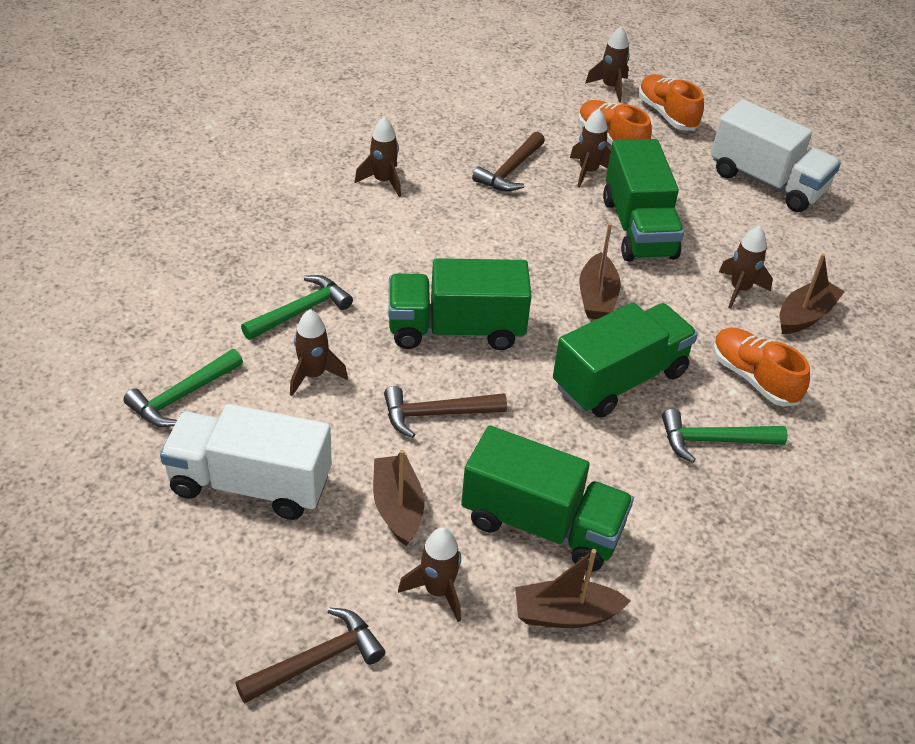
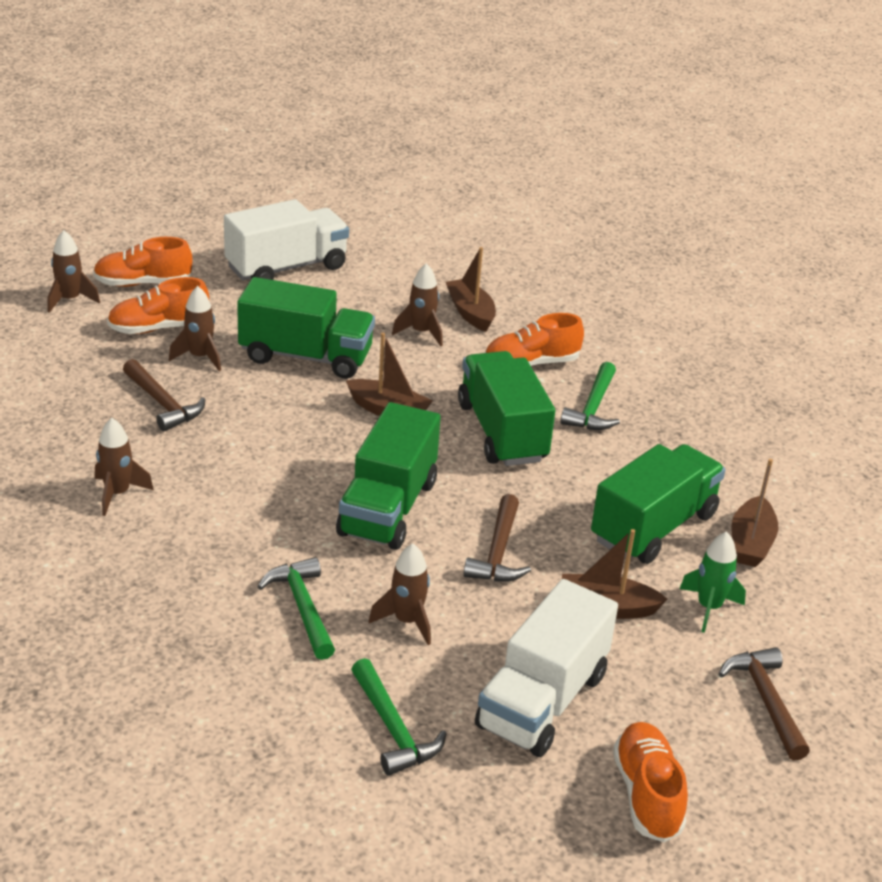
camera: 70 degrees left, 10 degrees down
(158, 580) = (647, 794): none -> orange shoe
(438, 591) = (709, 608): brown rocket -> green rocket

